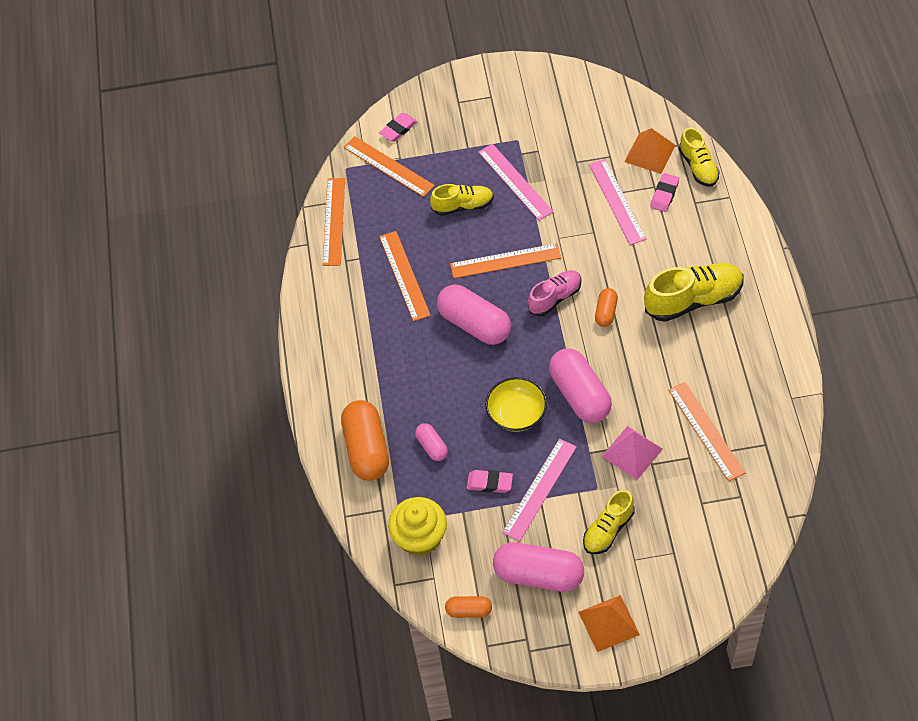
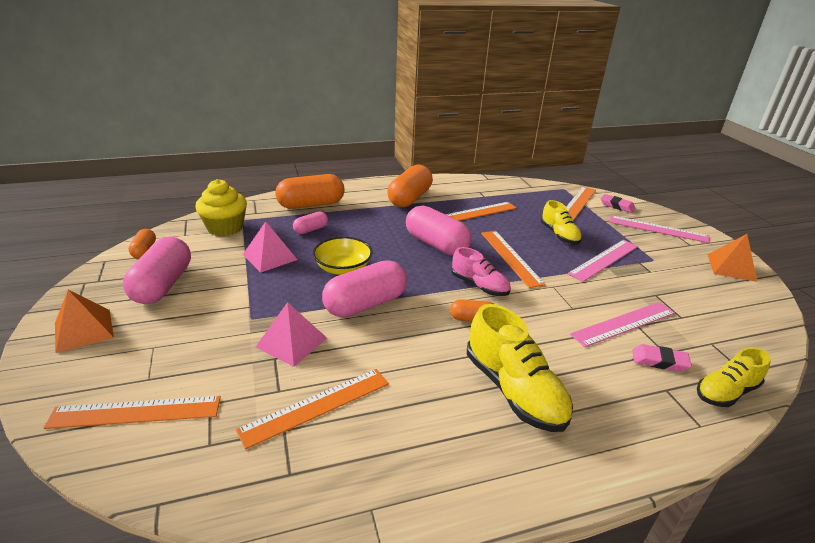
camera: 75 degrees right, 25 degrees down
(334, 221) = (512, 186): orange ruler -> orange ruler (136, 412)
(359, 339) = (410, 198): none -> orange capsule
(474, 324) = (436, 244): pink capsule -> pink capsule turned 75 degrees counterclockwise
(489, 483) = (270, 257): pink eraser -> pink pyramid
(539, 489) = (257, 283): pink ruler -> pink ruler (658, 229)
(608, 529) = (197, 327): yellow shoe -> none
(650, 153) = (711, 347): orange pyramid -> orange pyramid (731, 267)

